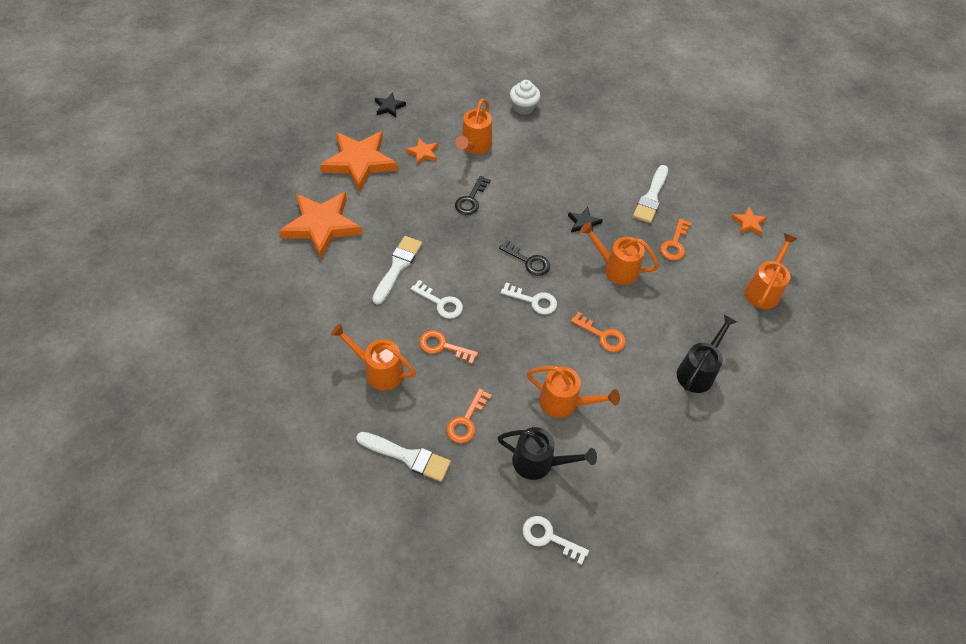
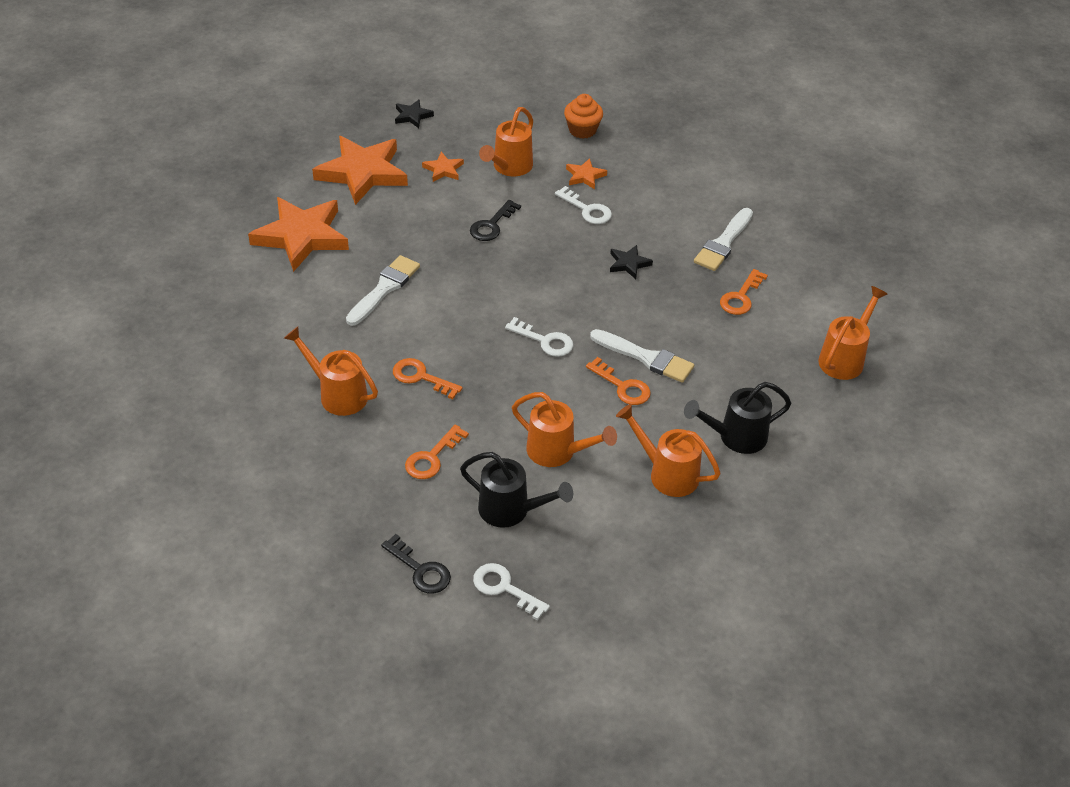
camera: 10 degrees right, 10 degrees down
(407, 456) = (352, 486): white brush -> white brush (646, 357)
(440, 303) = (428, 331): white key -> white key (587, 209)
(523, 107) = (582, 130): white cupcake -> orange cupcake
(528, 261) = (548, 298): black key -> black key (420, 570)
(615, 268) = (658, 316): orange watering can -> orange watering can (667, 473)
(698, 371) = (735, 437): black watering can -> black watering can turned 150 degrees counterclockwise
(748, 223) = (844, 283): orange star -> orange star (585, 176)

